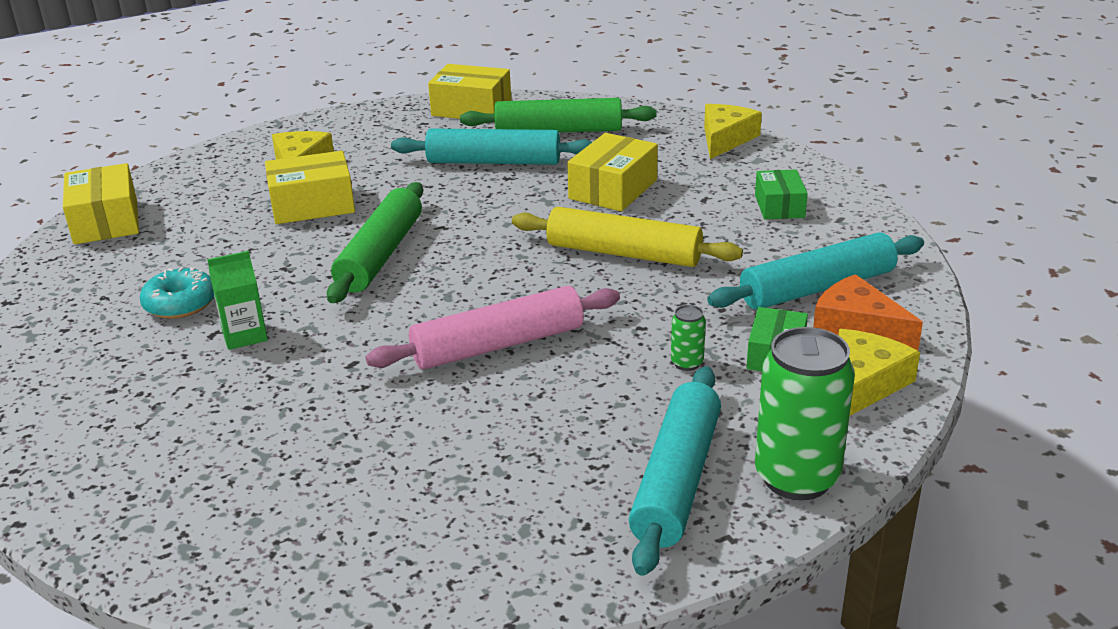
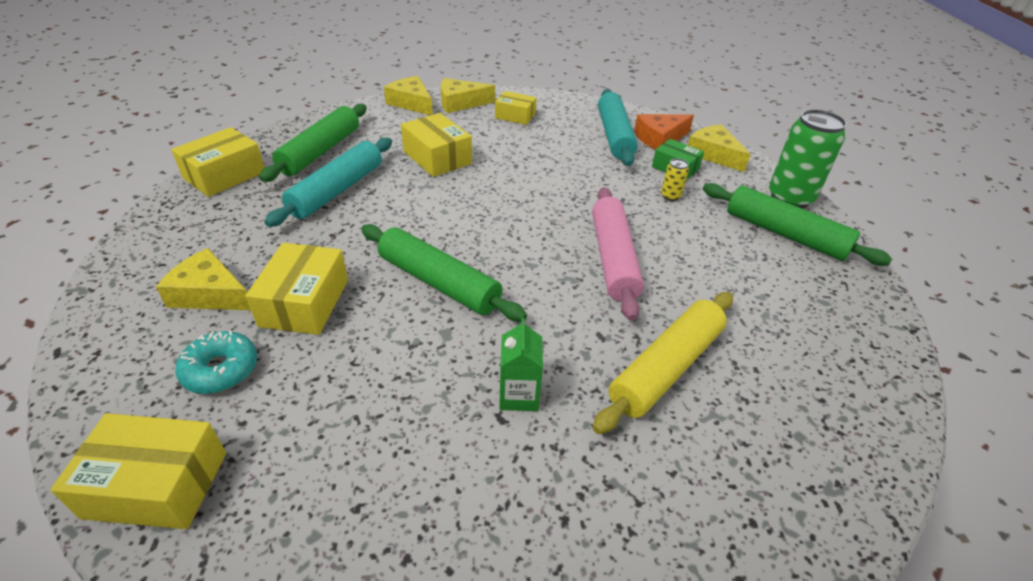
camera: 70 degrees left, 10 degrees up
(180, 304) = (425, 436): turquoise donut -> turquoise donut (221, 370)
(624, 253) = (528, 179): yellow rolling pin -> yellow rolling pin (666, 368)
(677, 480) = (784, 234): turquoise rolling pin -> green rolling pin
(687, 363) = (670, 196): green can -> yellow can
(766, 165) = (460, 103): none -> yellow cheese
(779, 206) = (515, 116): green box -> yellow box

